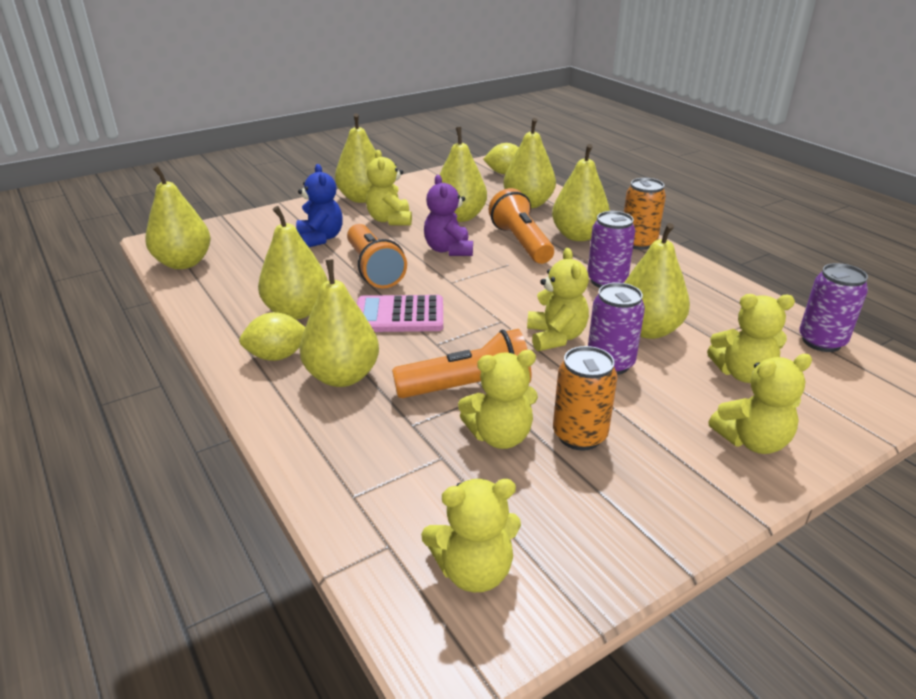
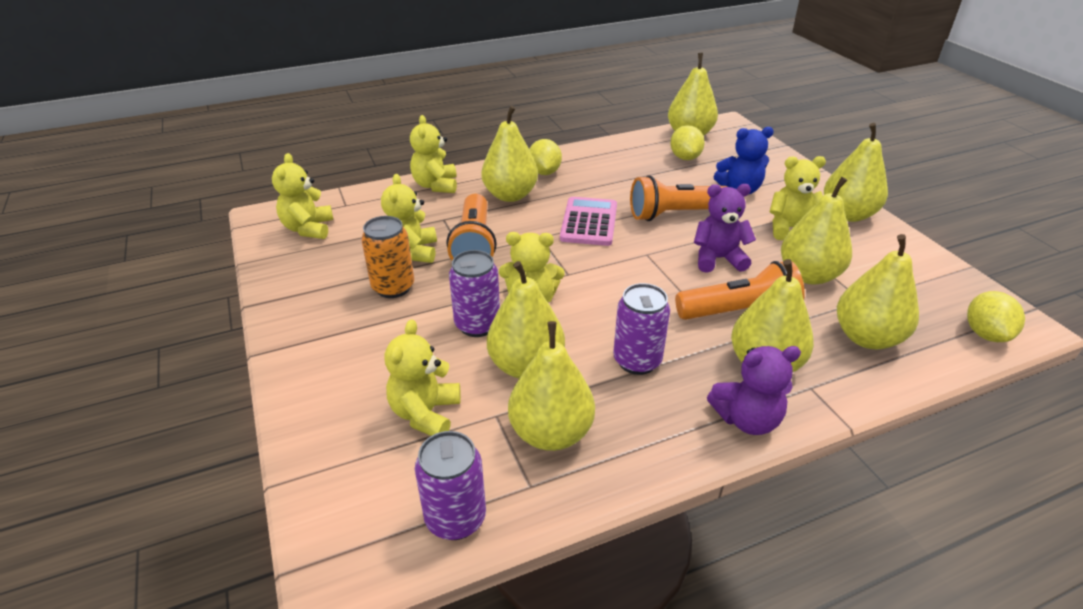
camera: 100 degrees right, 5 degrees up
(245, 265) = (685, 157): none -> yellow lemon
(297, 311) = (605, 179): yellow pear -> yellow pear (551, 433)
(638, 243) = (747, 419): orange can -> purple teddy bear
(752, 441) = (333, 381): yellow teddy bear -> yellow teddy bear (436, 185)

